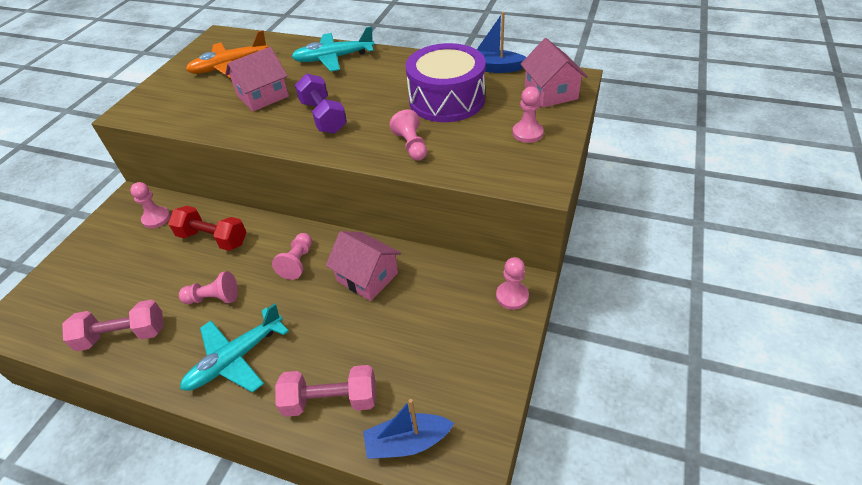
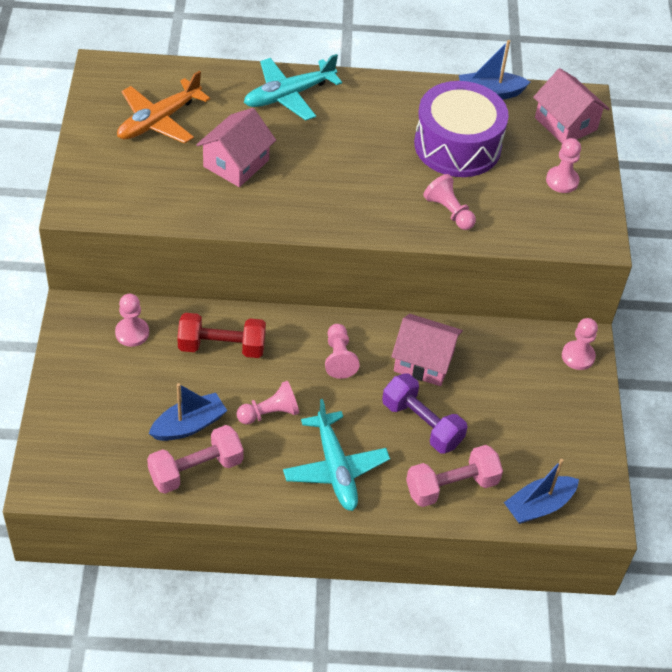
camera: 25 degrees left, 5 degrees up
(145, 296) = (189, 425): none -> blue boat
(236, 359) = (335, 468): turquoise plane -> turquoise plane turned 45 degrees counterclockwise
(323, 117) = (329, 185): purple dumbbell -> purple dumbbell (422, 424)

